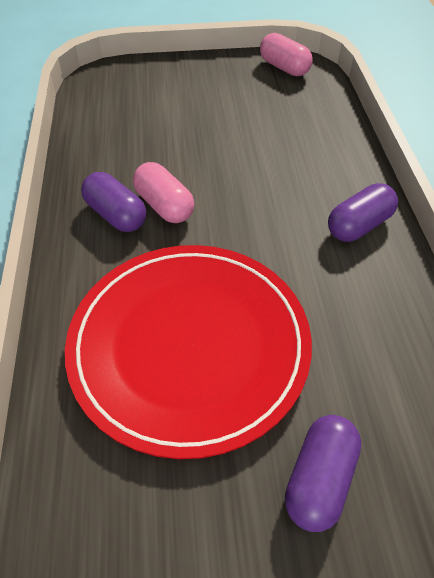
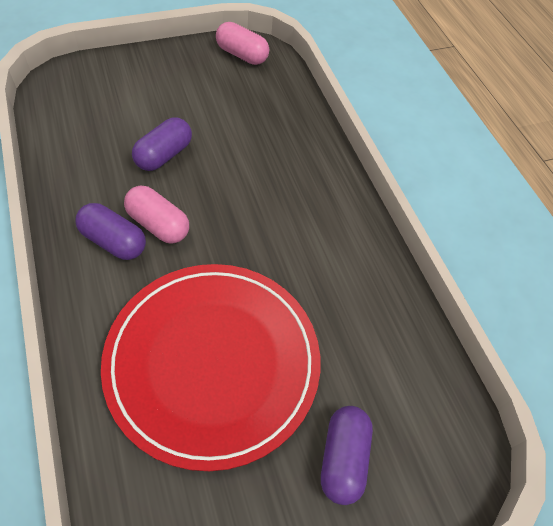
camera: 20 degrees left, 5 degrees up
(358, 226) = (338, 220): purple capsule -> purple capsule (164, 155)

